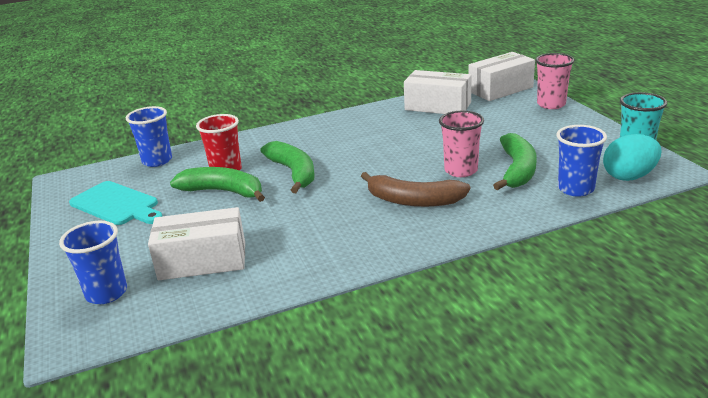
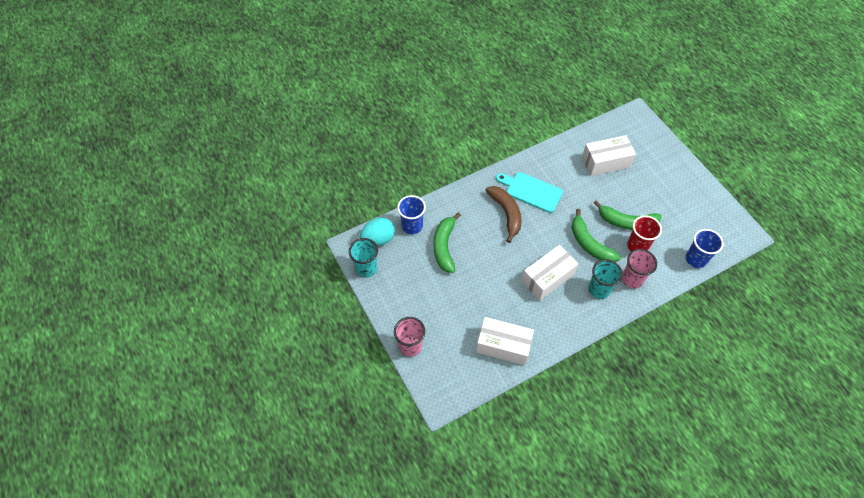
camera: 170 degrees right, 30 degrees up
(106, 293) = (640, 140): blue cup -> none
(117, 204) = (687, 208): turquoise cutting board -> turquoise cutting board (531, 191)
(304, 139) = (599, 289): none -> turquoise cup
(413, 200) = (506, 214): brown banana -> brown banana turned 60 degrees clockwise
(461, 170) = (480, 246): pink cup -> pink cup (632, 279)
(500, 89) = (450, 380): white box -> white box (547, 278)

